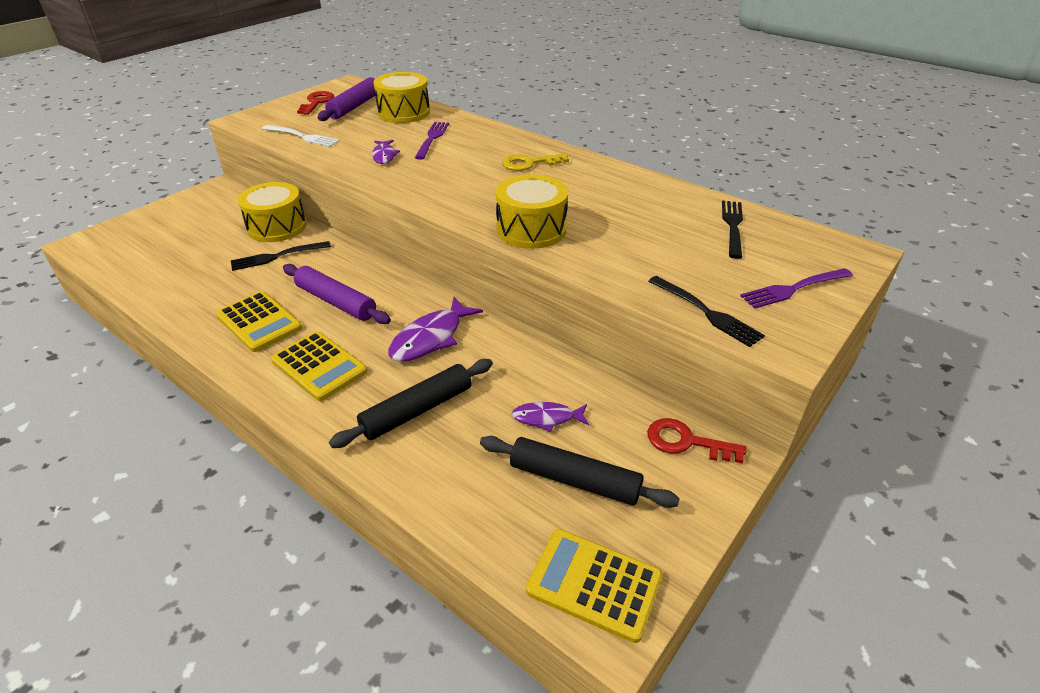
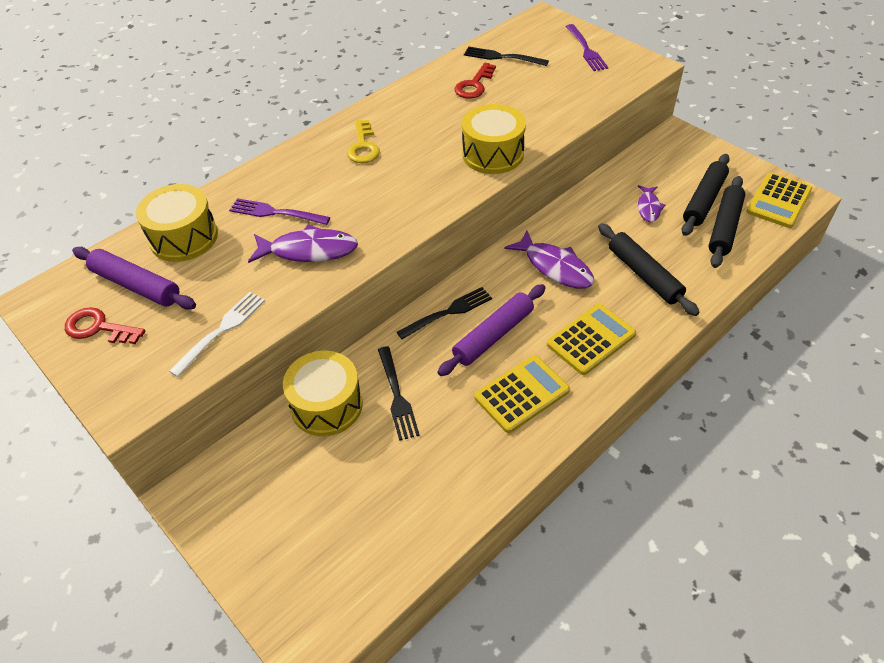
camera: 80 degrees left, 10 degrees up
(384, 156) = (309, 250): purple fish -> purple fish, size x1.66
(516, 501) = (724, 227): none -> black rolling pin
(686, 442) = (666, 150): red key -> red key (474, 85)
(706, 312) = (612, 87): black fork -> black fork (448, 312)

